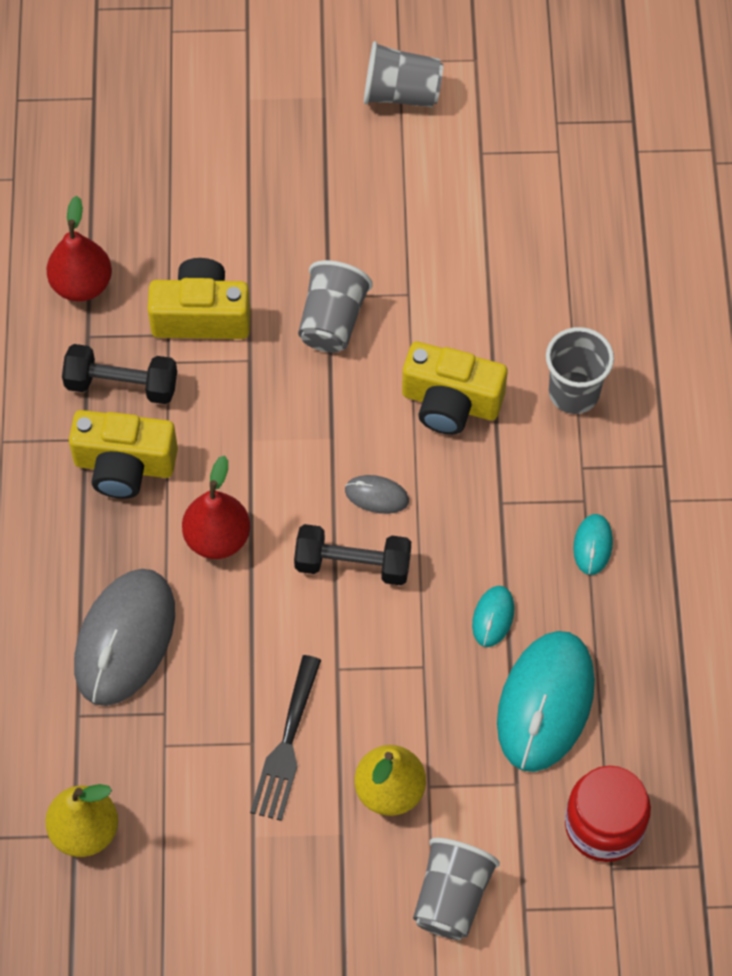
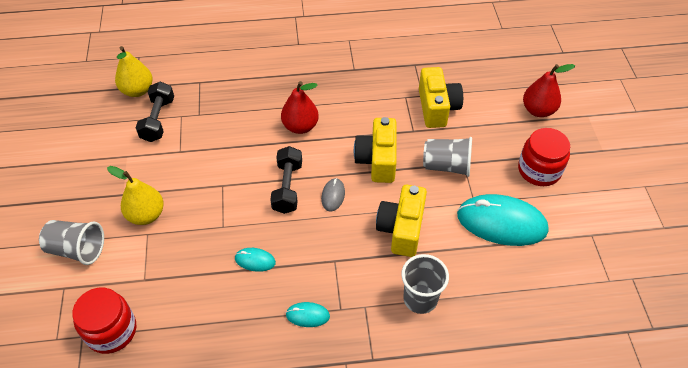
camera: 85 degrees right, 10 degrees down
(82, 285) = (445, 59): red pear -> red pear (538, 110)
(122, 385) = (388, 80): black dumbbell -> black dumbbell (158, 120)
(124, 465) = (340, 85): yellow camera -> yellow camera (377, 160)
(125, 639) = (240, 95): grey mouse -> none
(286, 745) = (177, 166): black fork -> none
(354, 192) = (539, 170): none -> red jar
(401, 93) = (620, 188): grey cup -> none
(545, 703) = (196, 292): turquoise mouse -> turquoise mouse (501, 223)

